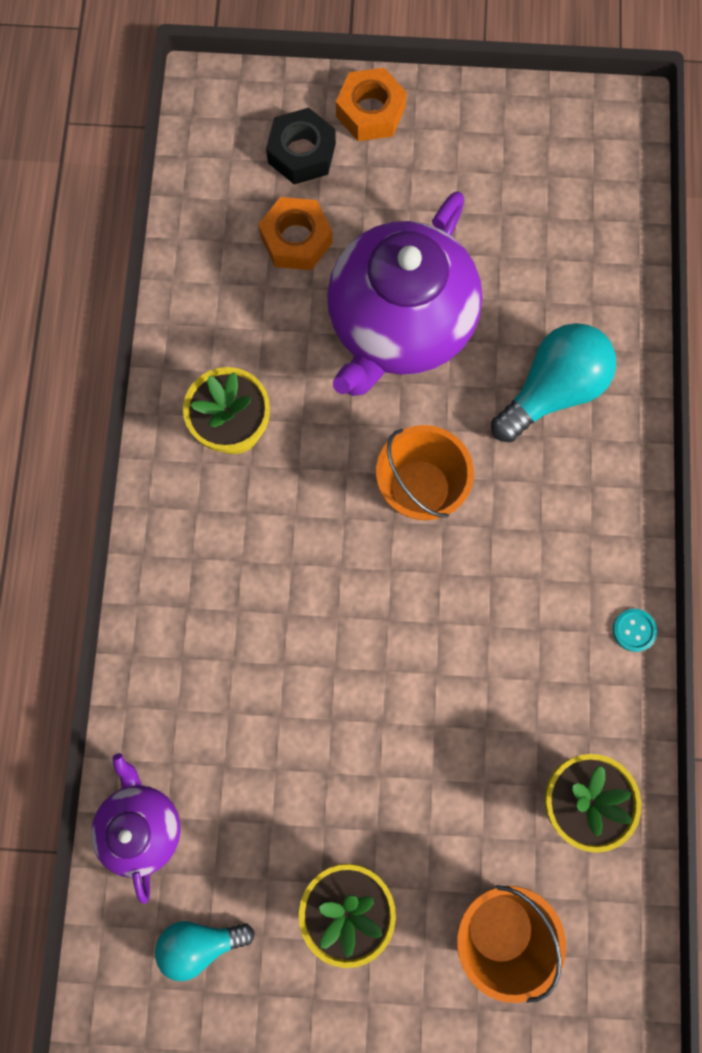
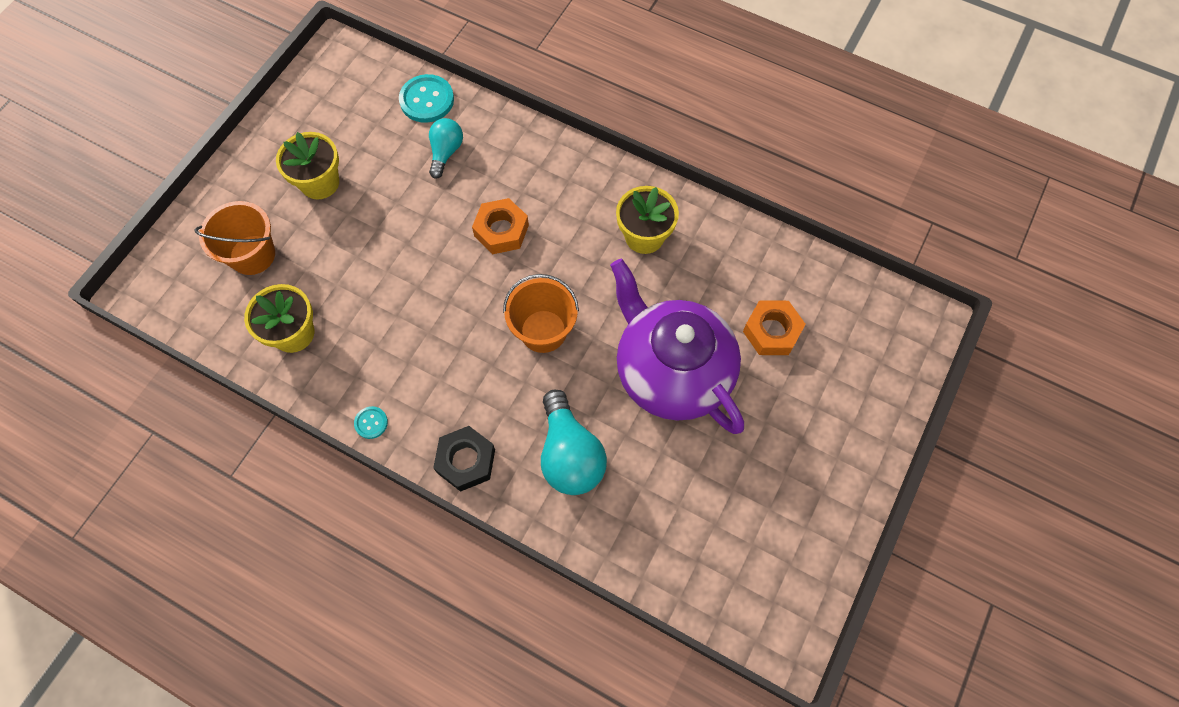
camera: 115 degrees right, 10 degrees down
(142, 824) = (427, 100): purple teapot -> turquoise button
(200, 941) = (348, 105): turquoise light bulb -> turquoise light bulb (446, 152)
(302, 153) = (845, 365): black nut -> black nut (466, 461)
(370, 112) = (864, 431): orange nut -> orange nut (501, 230)

